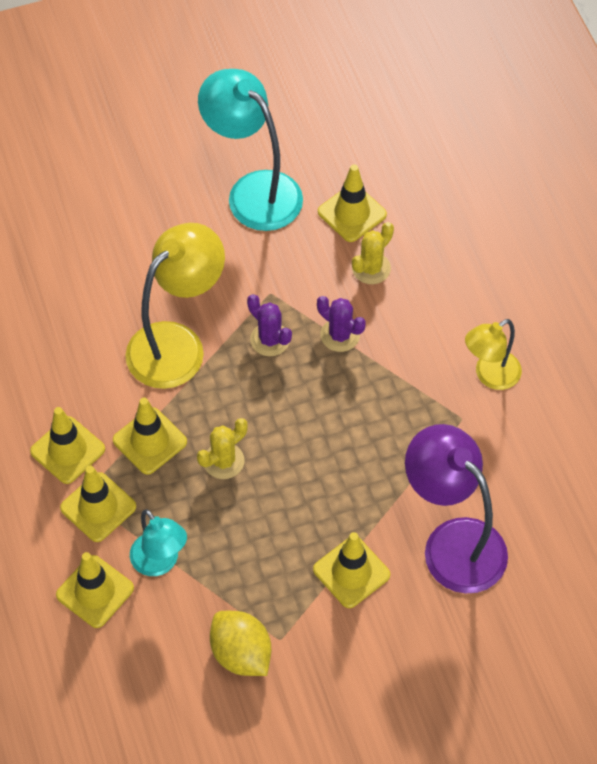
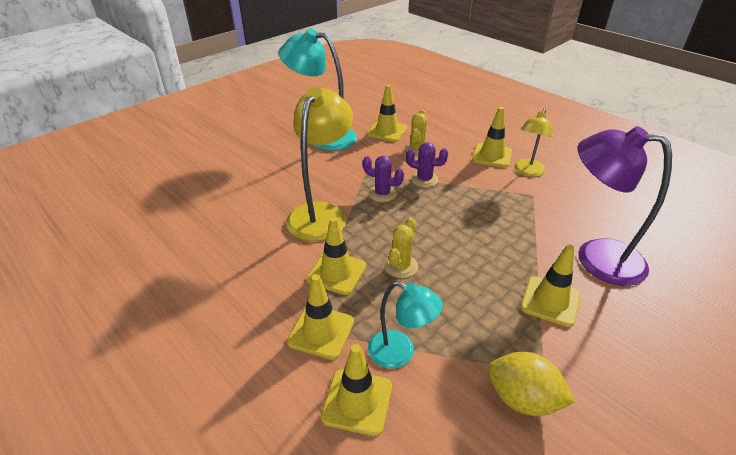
camera: 25 degrees left, 20 degrees down
(67, 450) = (272, 301): yellow traffic cone -> yellow traffic cone (492, 155)

